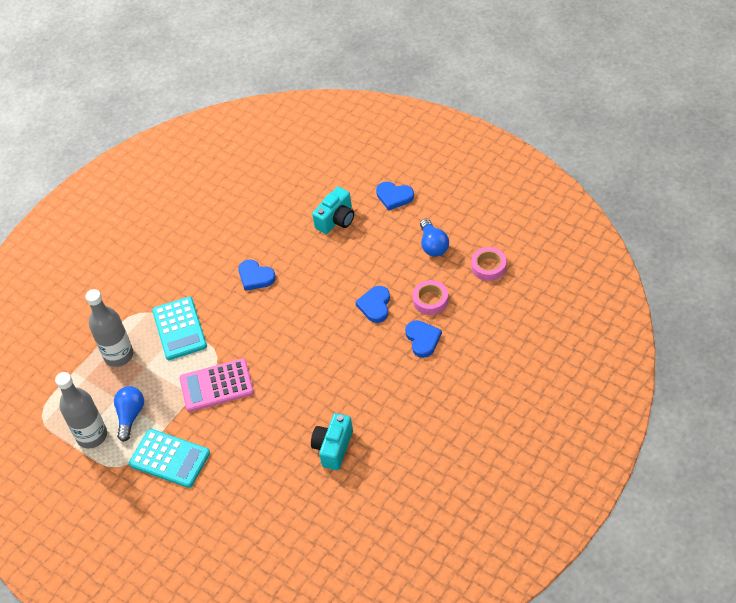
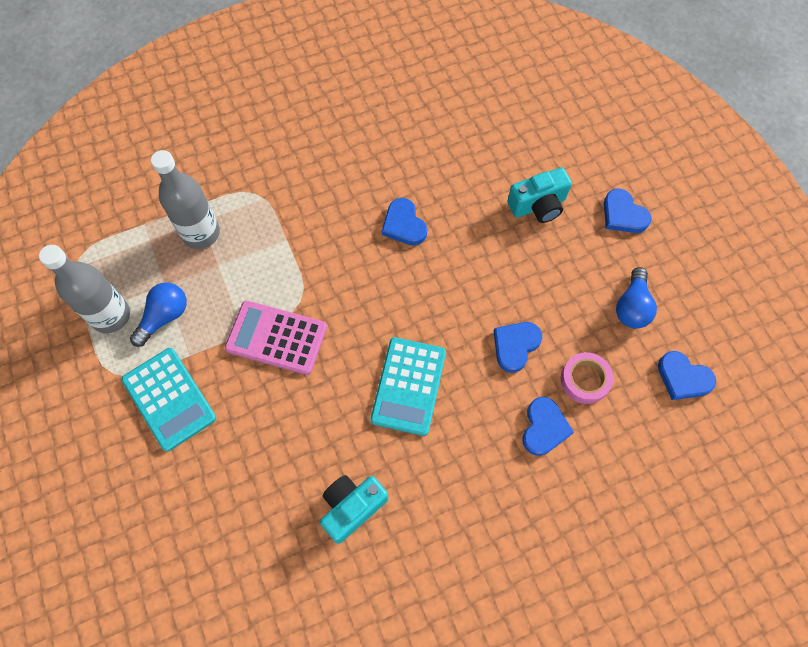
camera: 25 degrees right, 15 degrees up
(179, 329) = (283, 240): turquoise calculator -> turquoise calculator (408, 386)
(488, 267) = (683, 378): pink tape -> blue heart

